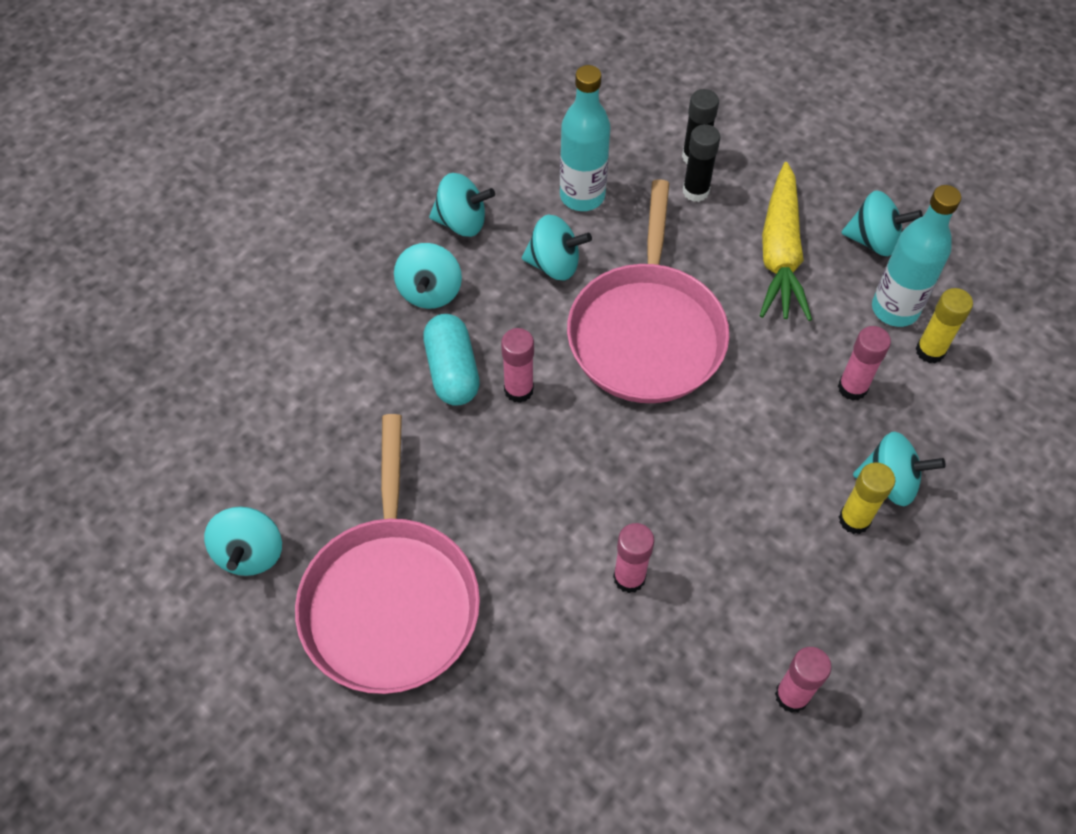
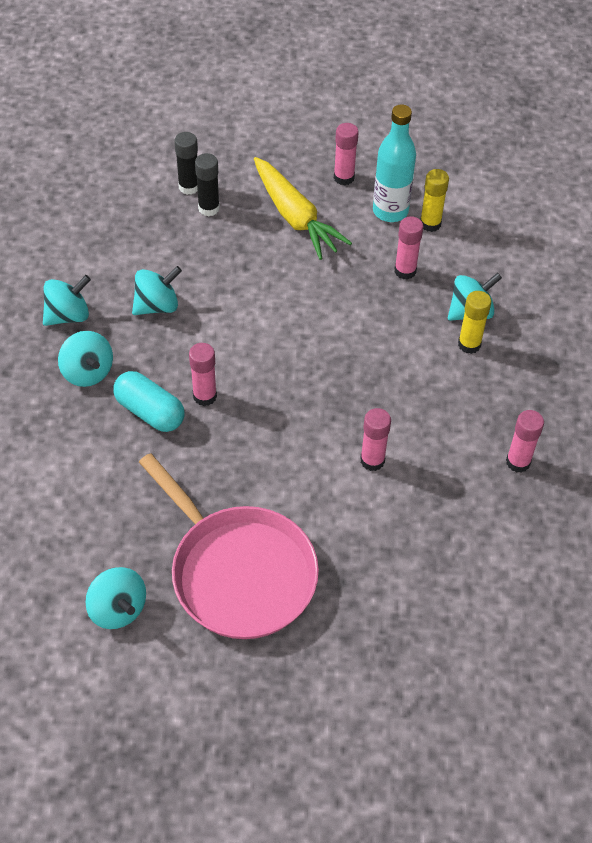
camera: 40 degrees left, 5 degrees down
(582, 196) = (136, 252): turquoise bottle -> none
(647, 333) = (255, 313): pink pan -> none
(873, 240) = (344, 178): turquoise spinning top -> pink glue stick

